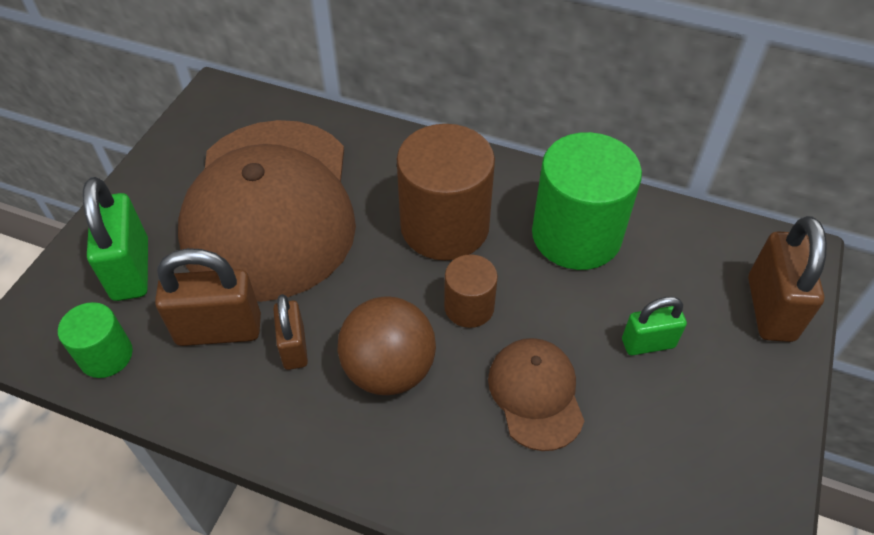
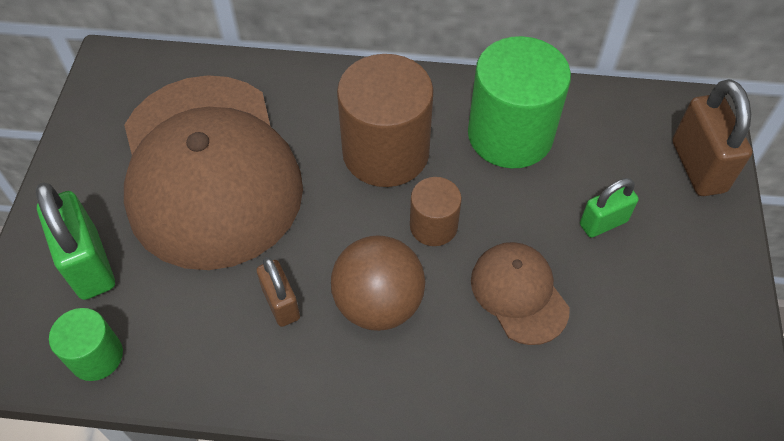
camera: 15 degrees left, 5 degrees up
(219, 329) = (201, 303): brown padlock -> none

